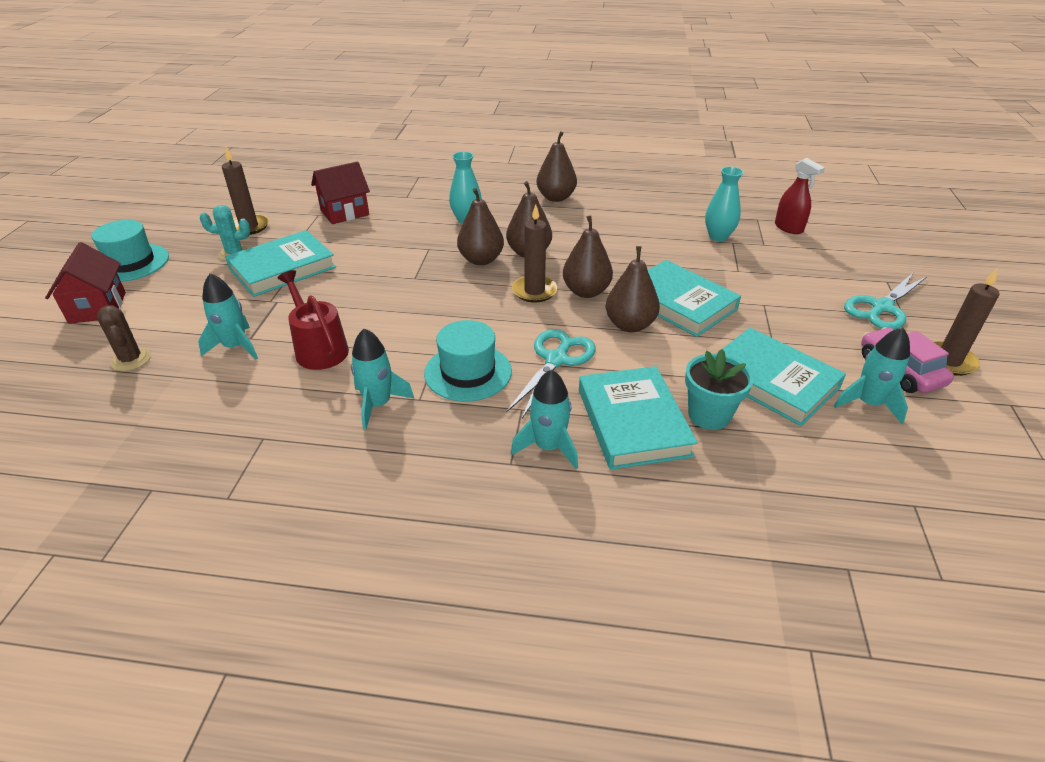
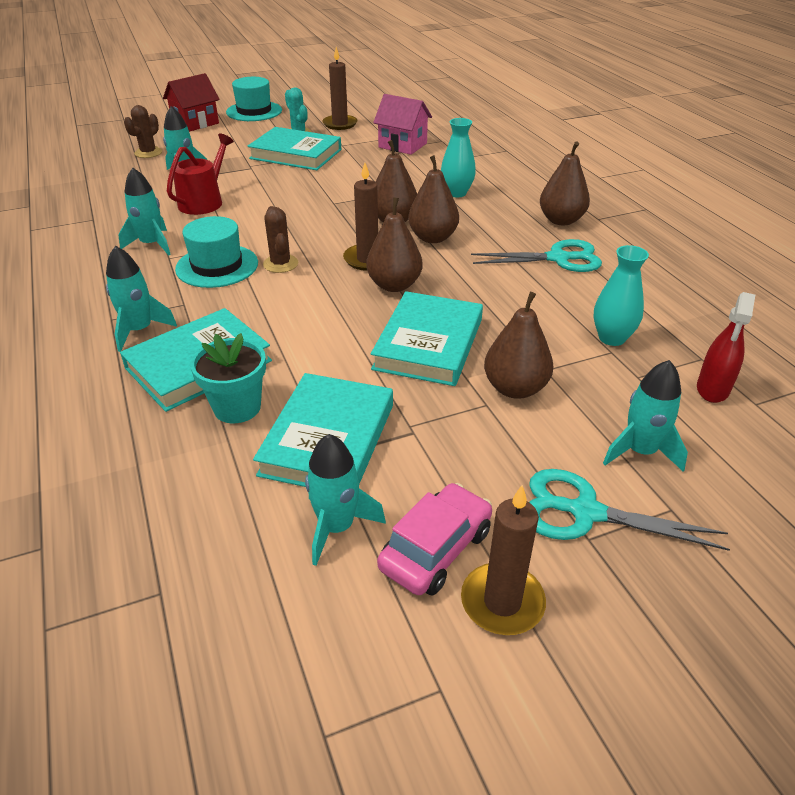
camera: 60 degrees right, 0 degrees up
(344, 213) = (402, 145): red house -> pink house
(499, 335) = (280, 264): none -> brown cactus
(556, 360) = (266, 301): turquoise scissors -> turquoise scissors (558, 258)
(630, 325) = (357, 324): brown pear -> brown pear (515, 388)
(835, 271) = (640, 451): none -> turquoise rocket

